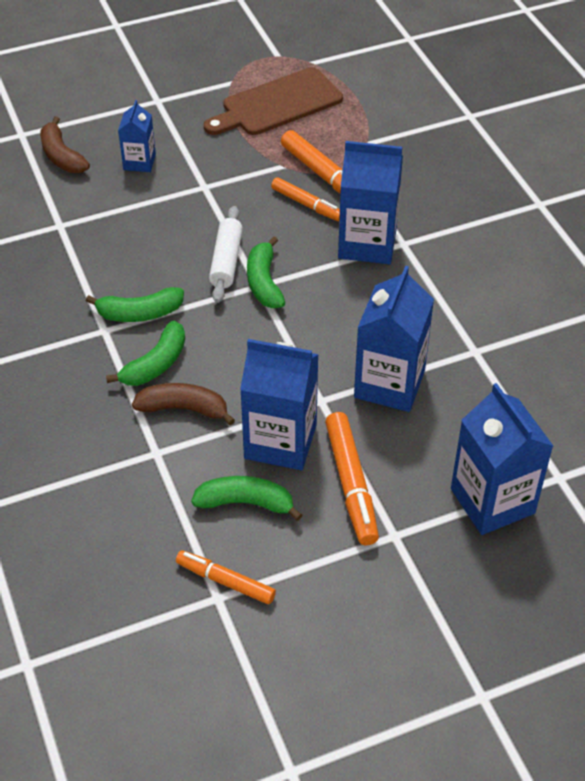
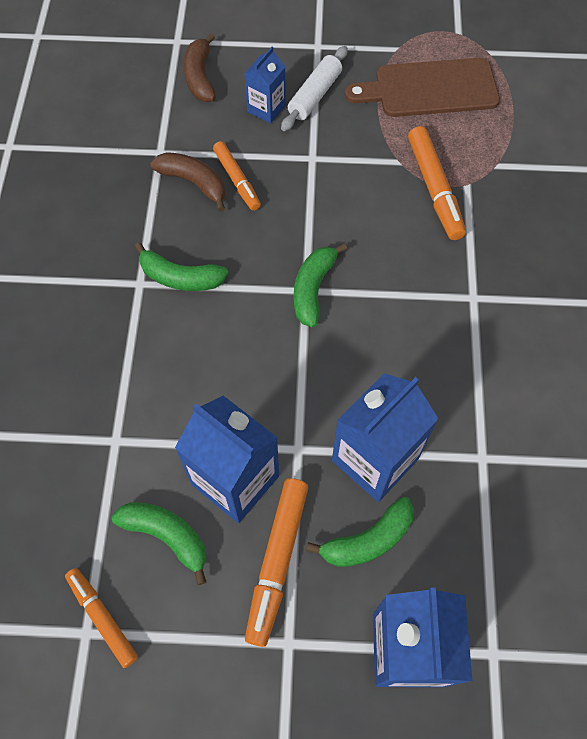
camera: 25 degrees right, 15 degrees up
(156, 364) = (166, 341): green banana -> green banana (368, 540)
(184, 408) = (165, 402): brown banana -> brown banana (194, 182)
(226, 261) = (289, 250): white rolling pin -> white rolling pin (314, 95)
(307, 204) = (400, 215): orange marker -> orange marker (237, 180)
(367, 243) = (437, 283): blue carton -> none

